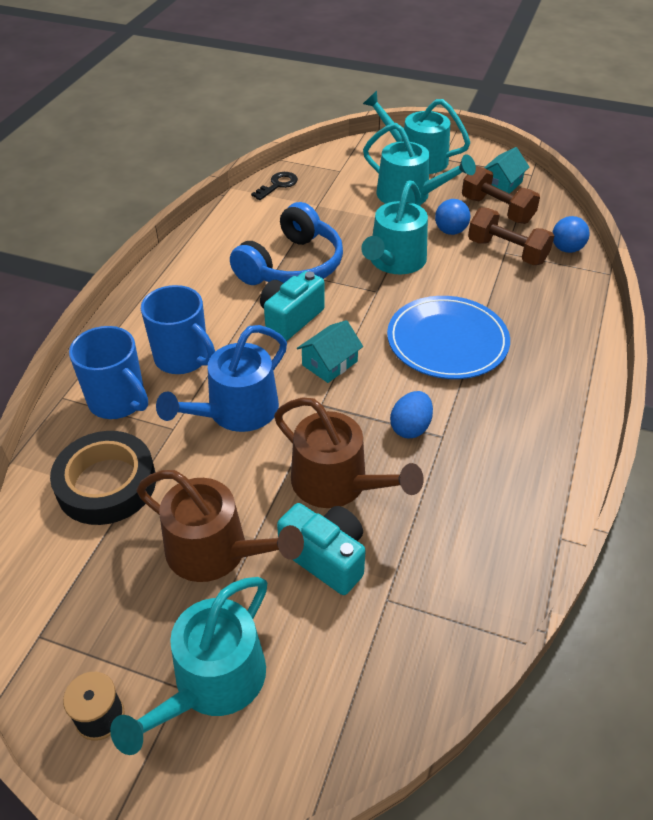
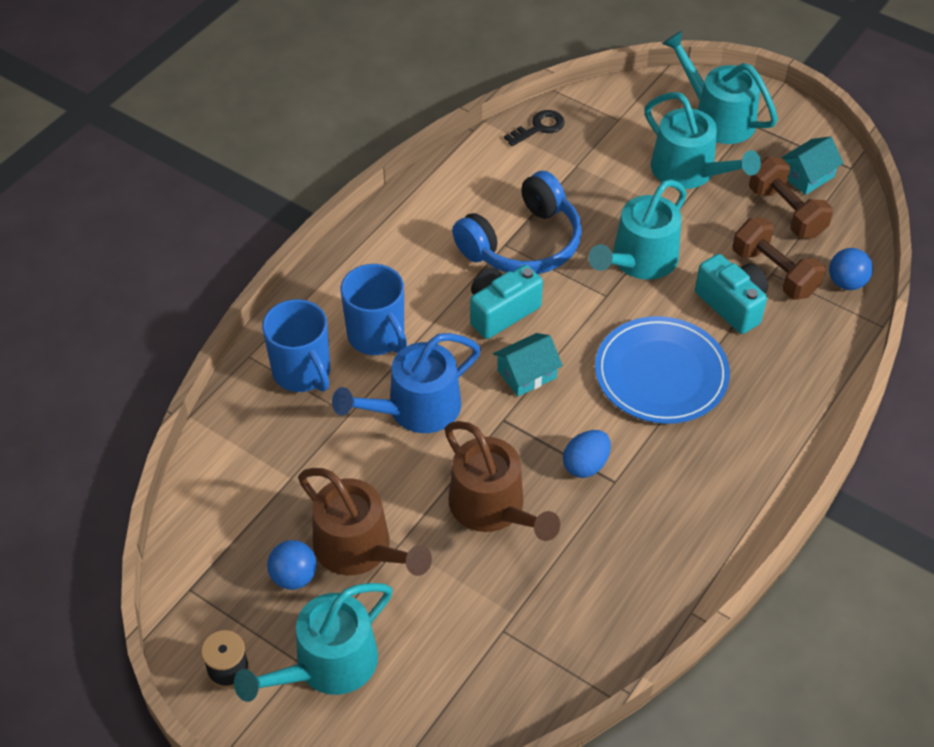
camera: 15 degrees right, 5 degrees up
(106, 484) = (274, 458): black tape -> none
(326, 557) = (459, 578): turquoise camera -> turquoise camera (732, 305)
(450, 231) = (719, 232): blue ball -> blue ball (294, 577)

